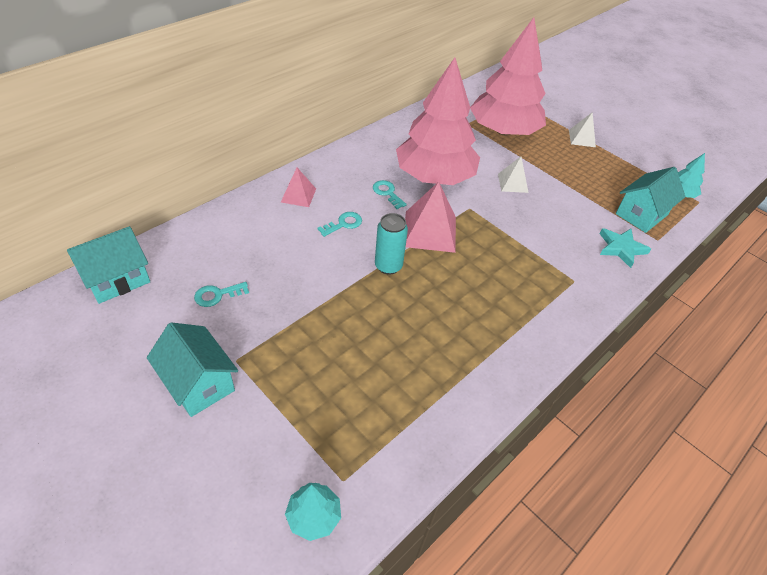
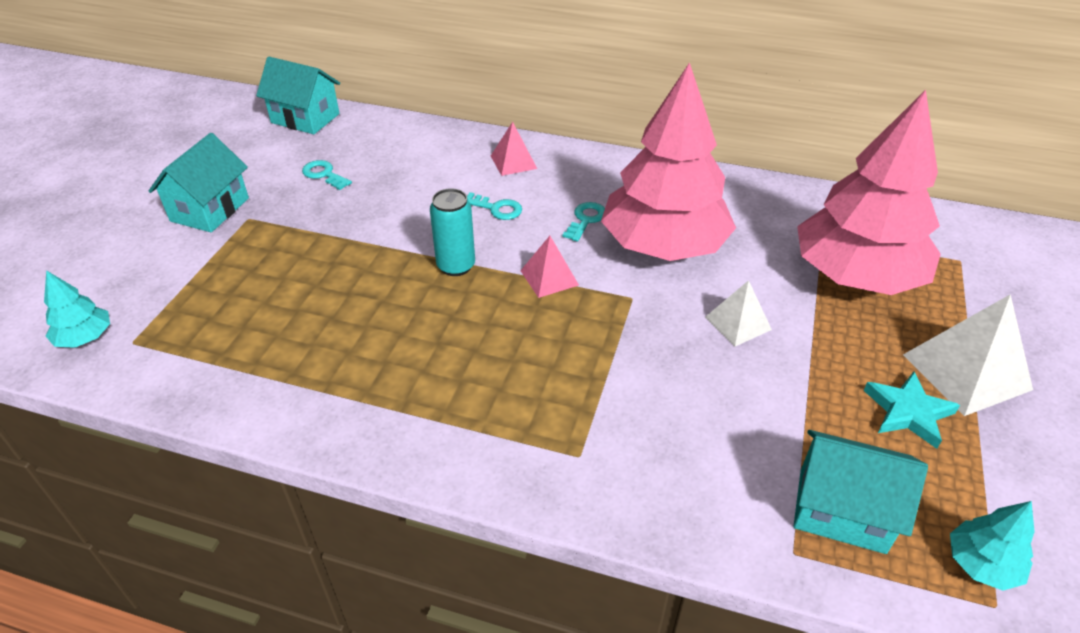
camera: 65 degrees right, 5 degrees down
(430, 231) = (549, 277): pink pyramid -> pink pyramid, size x0.58
(582, 138) = (966, 371): white pyramid -> white pyramid, size x1.72
(621, 248) = (714, 500): turquoise star -> turquoise star (908, 412)

